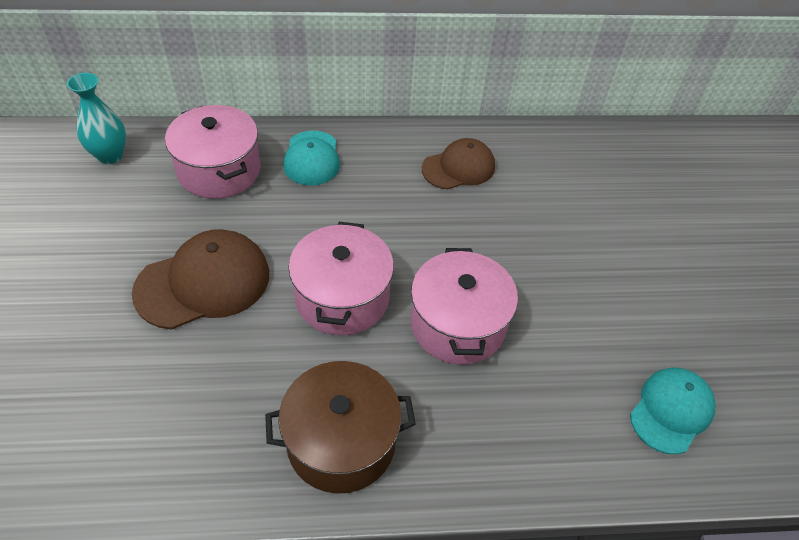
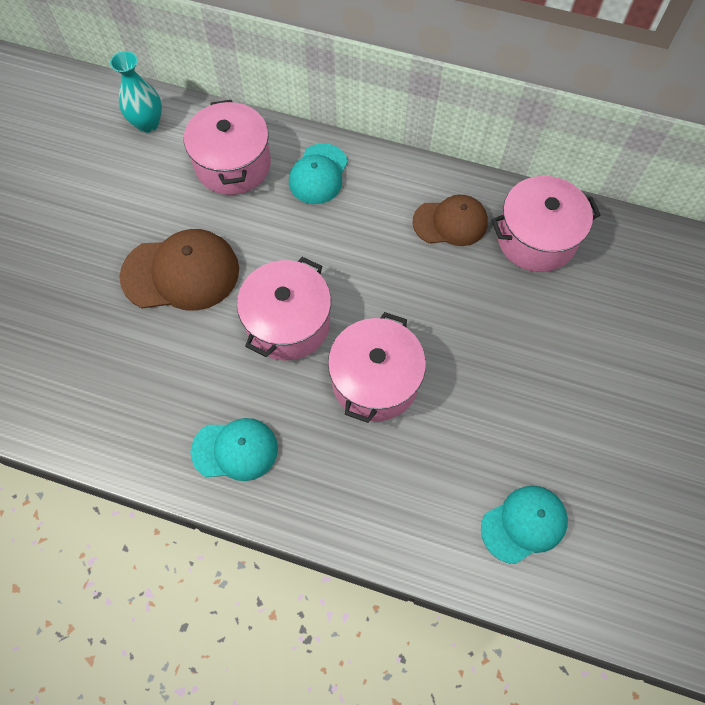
camera: 25 degrees right, 15 degrees up
(341, 442) = (235, 450): brown pot -> turquoise cap
(542, 161) = (536, 238): none -> pink pot

